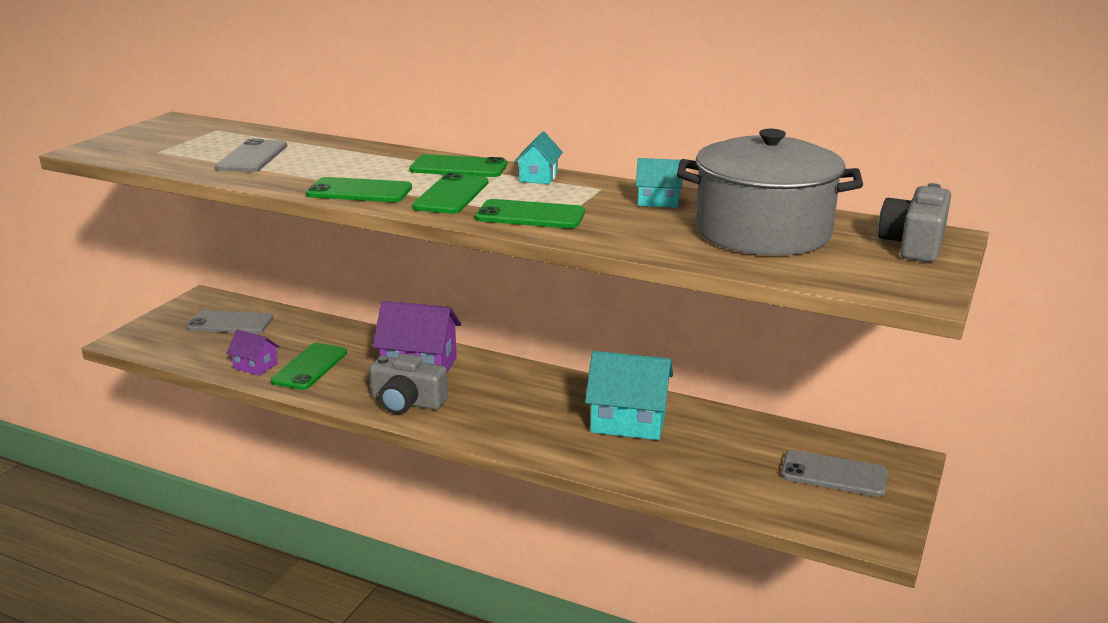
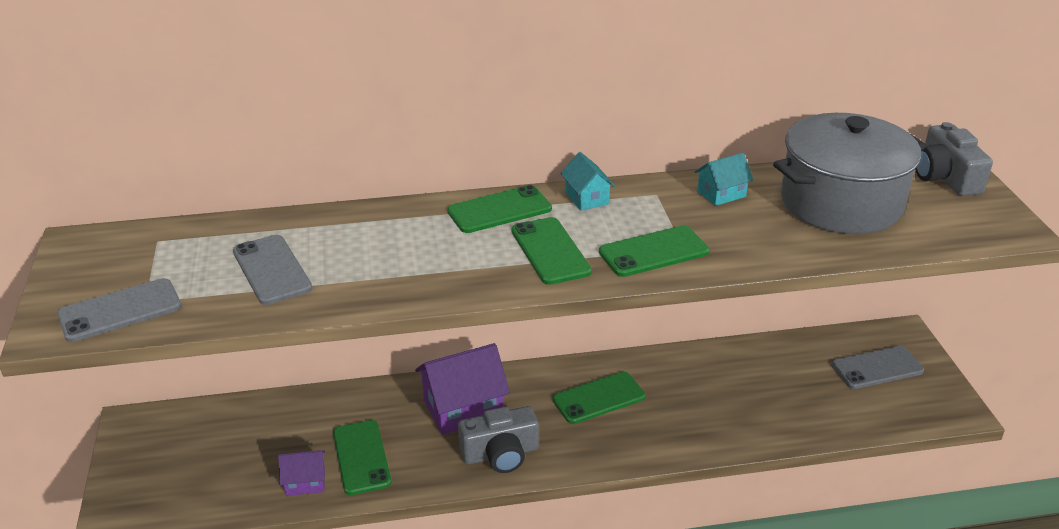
camera: 35 degrees left, 10 degrees up
(230, 323) = (208, 442): grey phone -> grey phone (120, 311)
(359, 191) = (461, 279): green phone -> green phone (598, 398)
(628, 421) = (695, 387): turquoise house -> none

